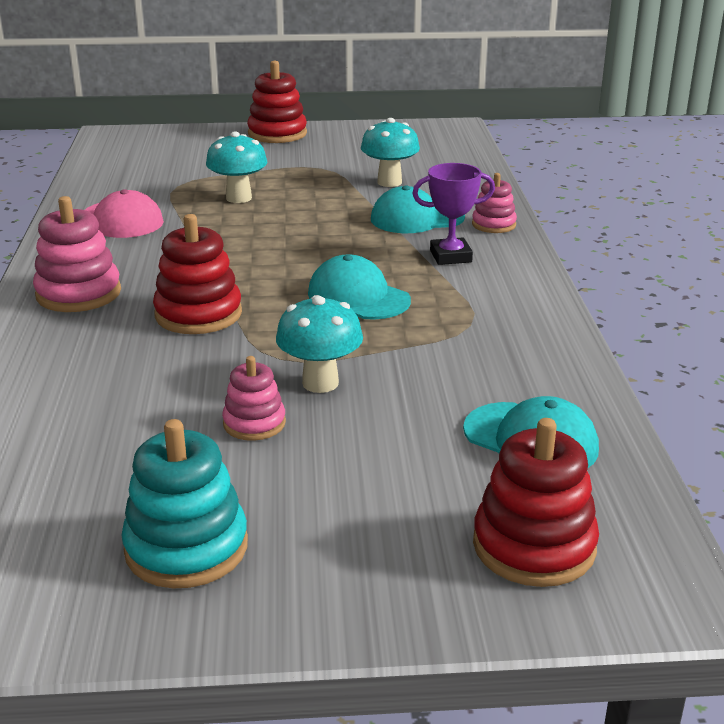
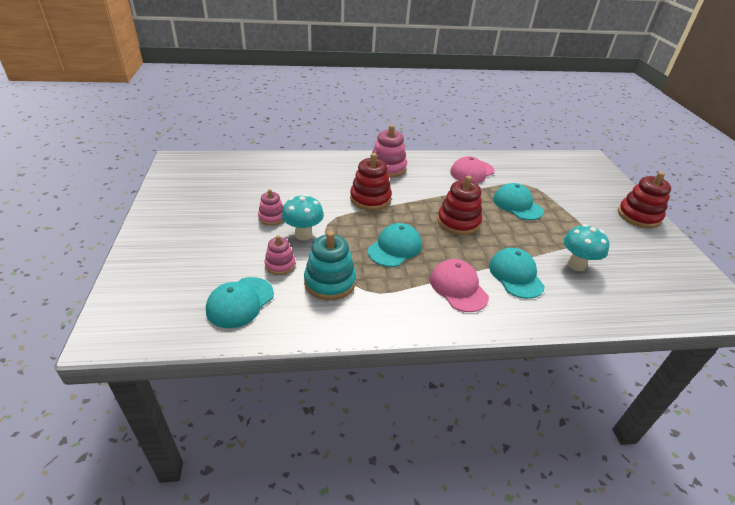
camera: 85 degrees right, 10 degrees up
(186, 547) = (193, 205): turquoise stacking toy -> turquoise stacking toy (330, 282)
(239, 198) = (517, 205): turquoise mushroom -> turquoise cap
(450, 256) = (458, 287): purple trophy -> pink cap
(493, 224) = (520, 313): pink stacking toy -> pink stacking toy (280, 265)
(534, 546) = (157, 294): red stacking toy -> red stacking toy (458, 222)

